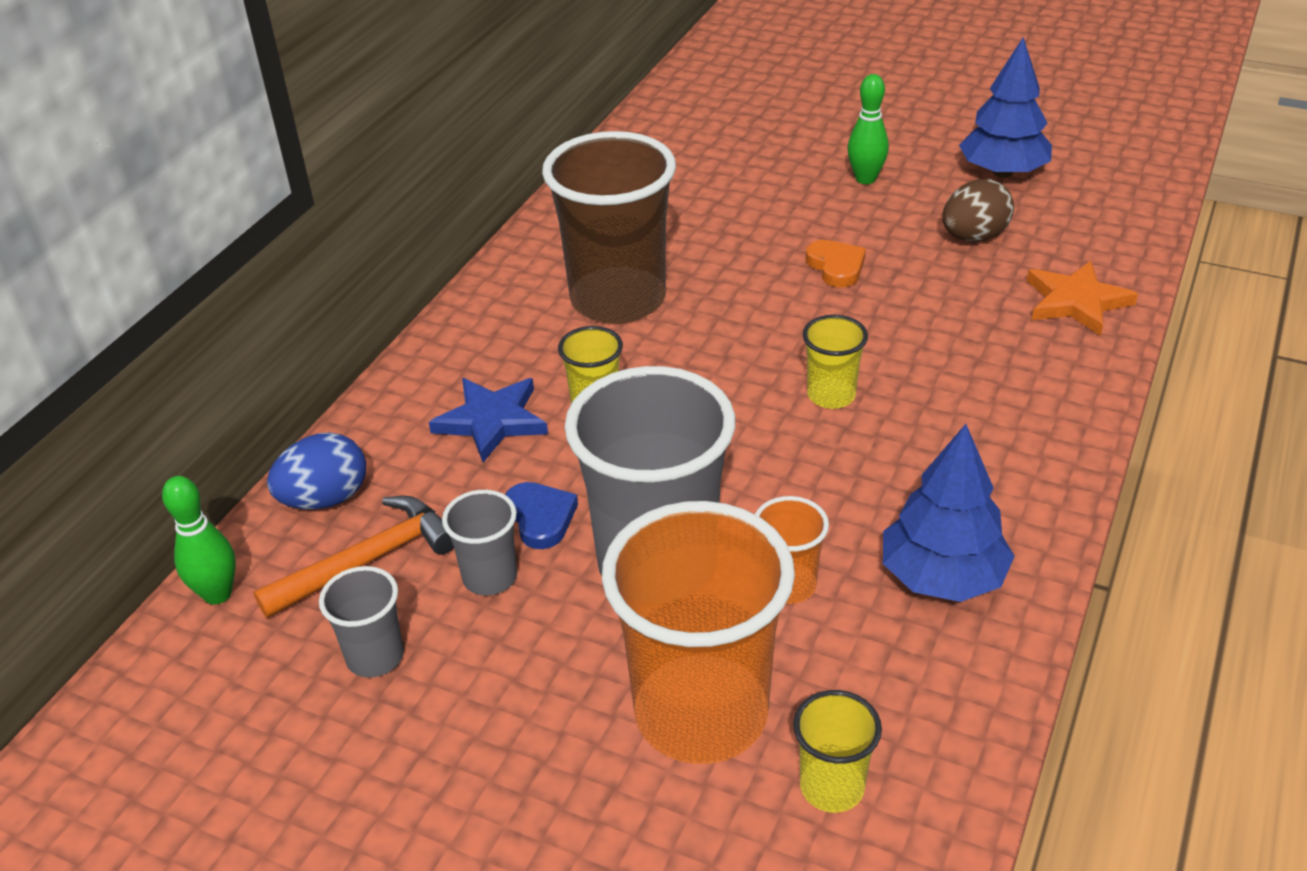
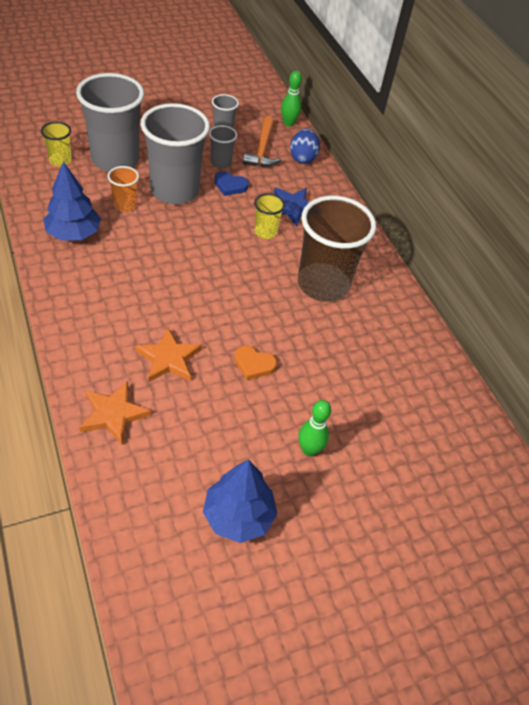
camera: 125 degrees right, 10 degrees up
(701, 713) = (115, 160): orange cup -> grey cup
(831, 395) = (182, 286): yellow cup -> none
(946, 322) = (168, 358): none -> orange star
(973, 237) = (205, 435): brown egg -> none

